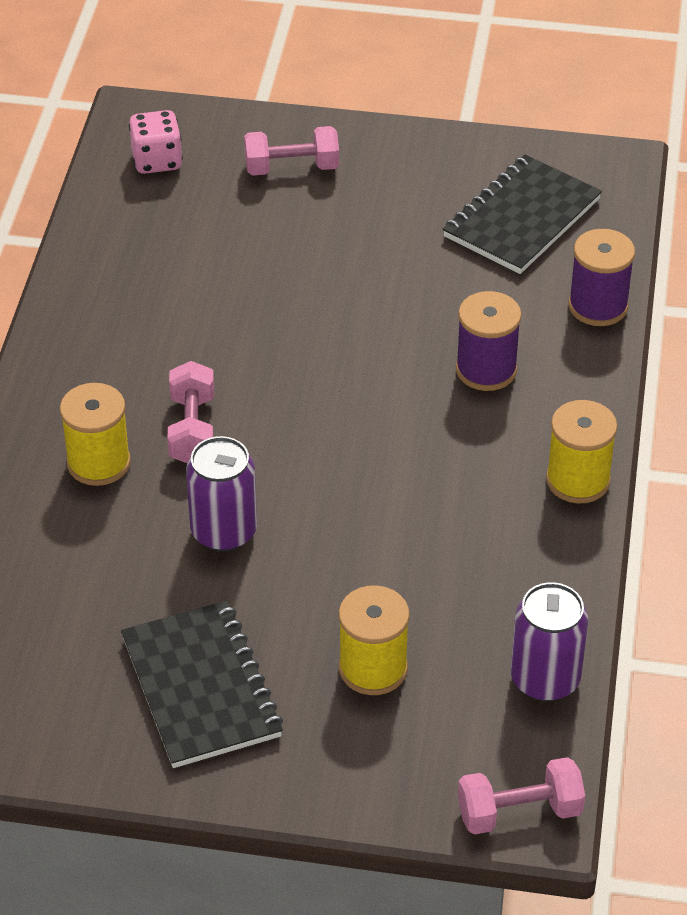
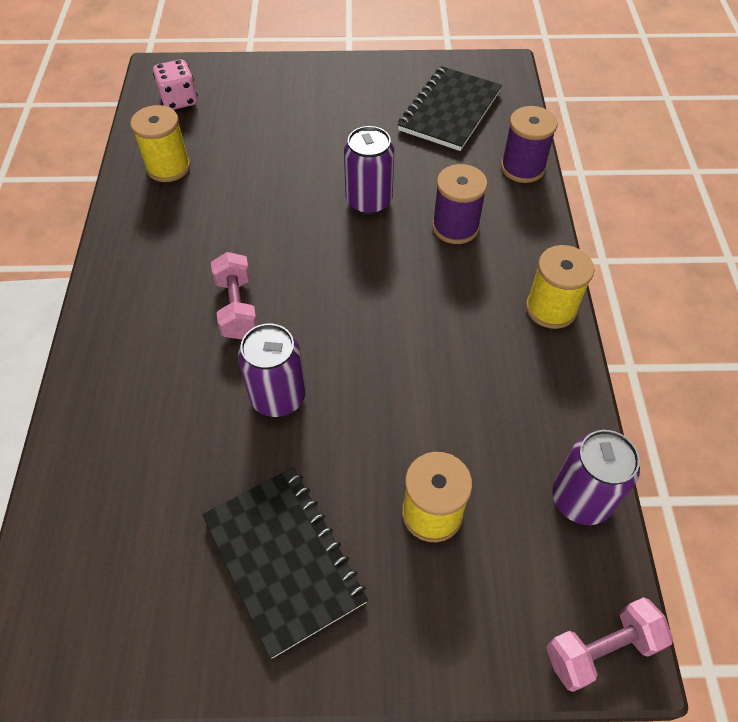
camera: 10 degrees left, 10 degrees up
(98, 463) = (164, 348): yellow spool -> yellow spool (168, 167)
(292, 168) = (278, 94): pink dumbbell -> none
(382, 324) = (369, 201): none -> purple can

